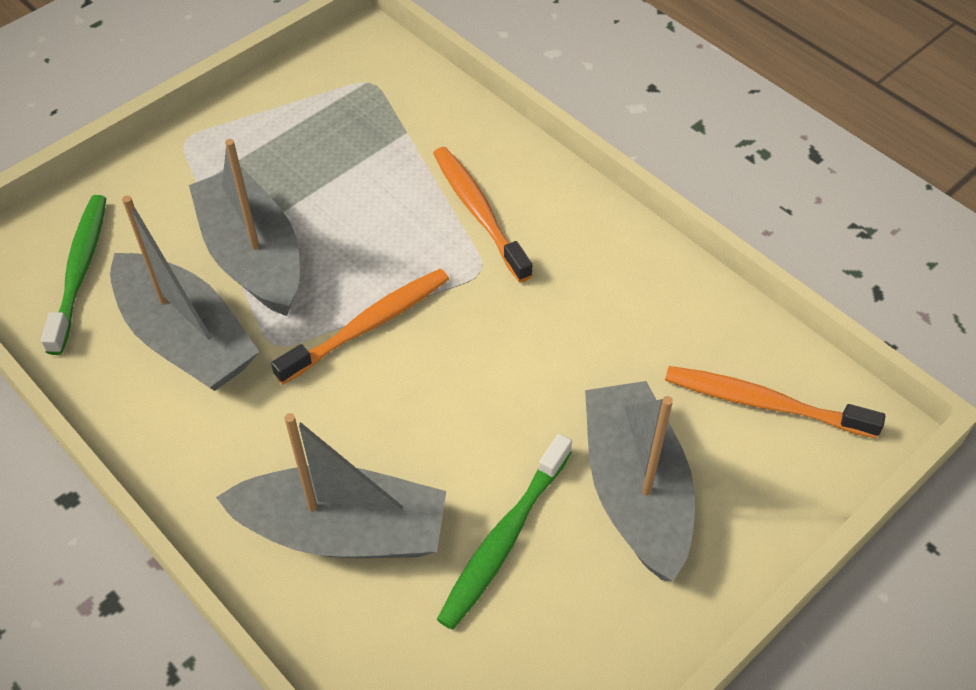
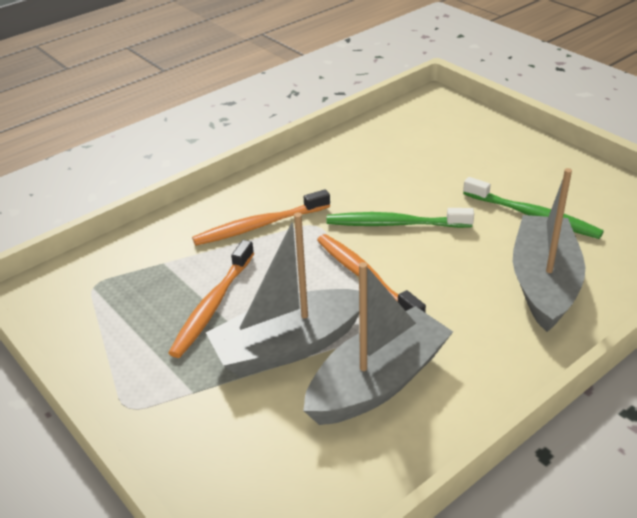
camera: 85 degrees left, 15 degrees down
(80, 271) = (294, 472): green toothbrush -> green toothbrush (395, 224)
(635, 490) = (489, 169): grey boat -> none
(764, 403) = (423, 125): orange toothbrush -> orange toothbrush (213, 305)

